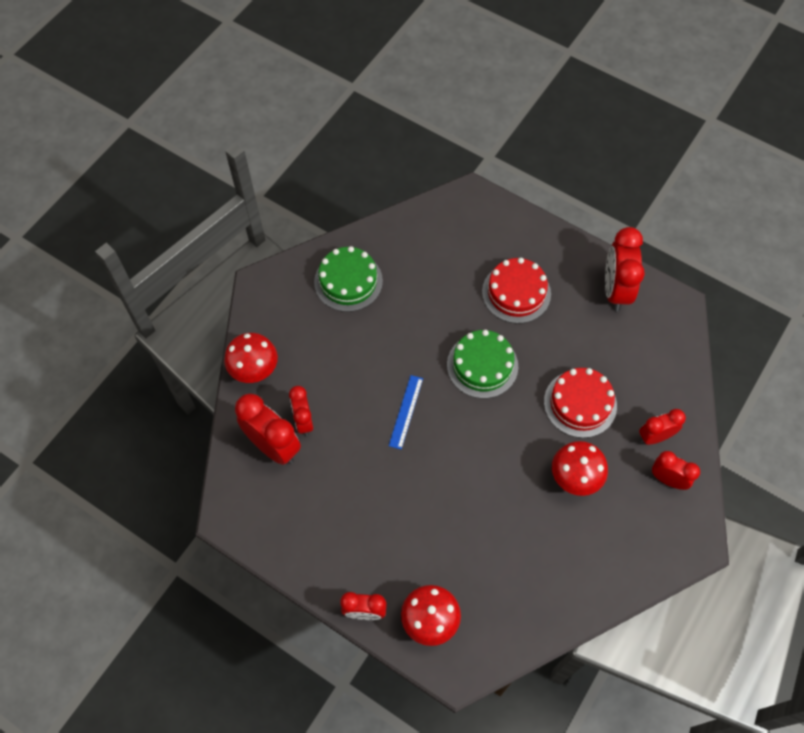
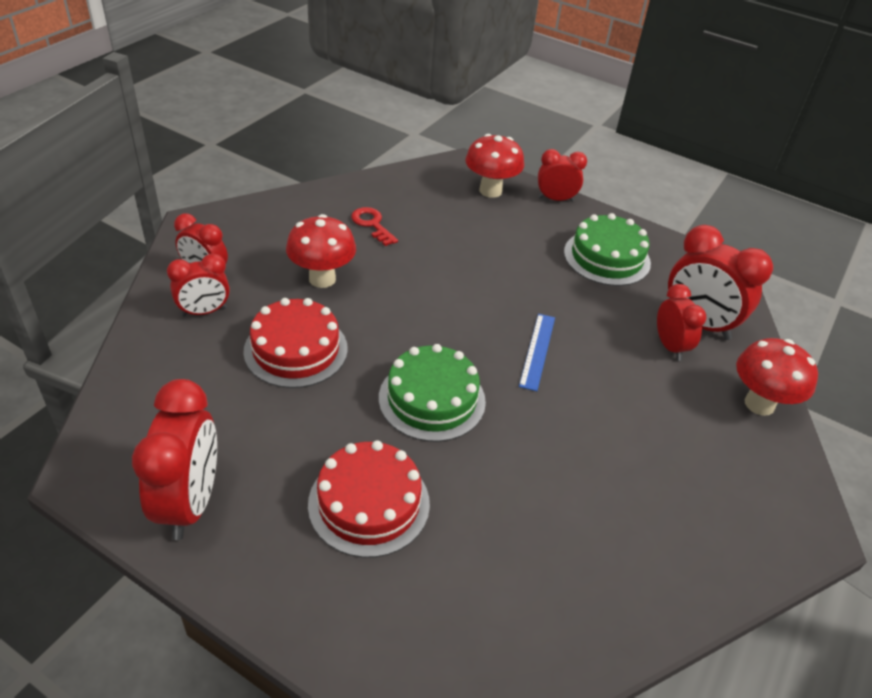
camera: 175 degrees right, 20 degrees down
(348, 281) = (664, 531): green cake -> green cake (607, 257)
(542, 555) = (372, 224): none -> red key

